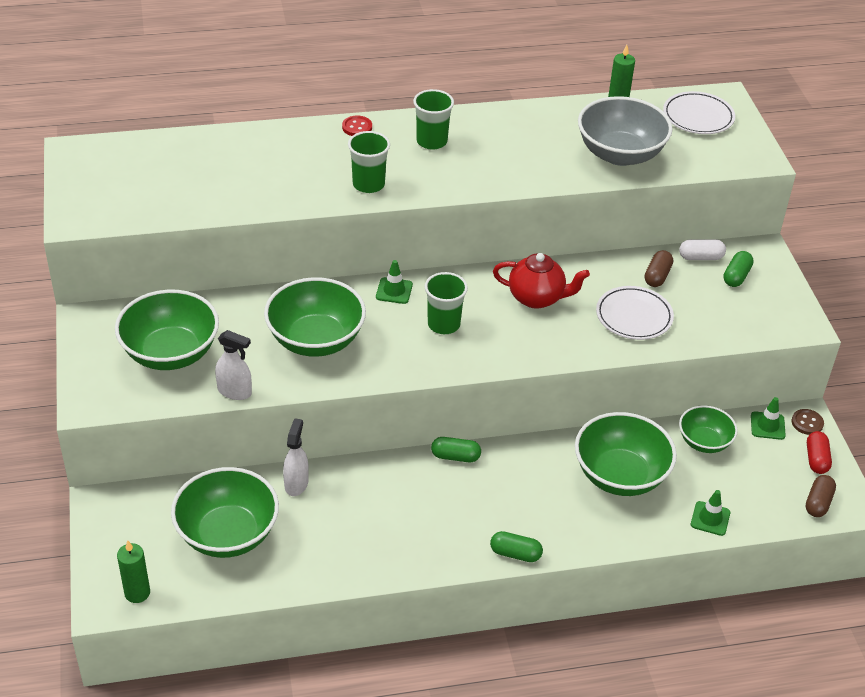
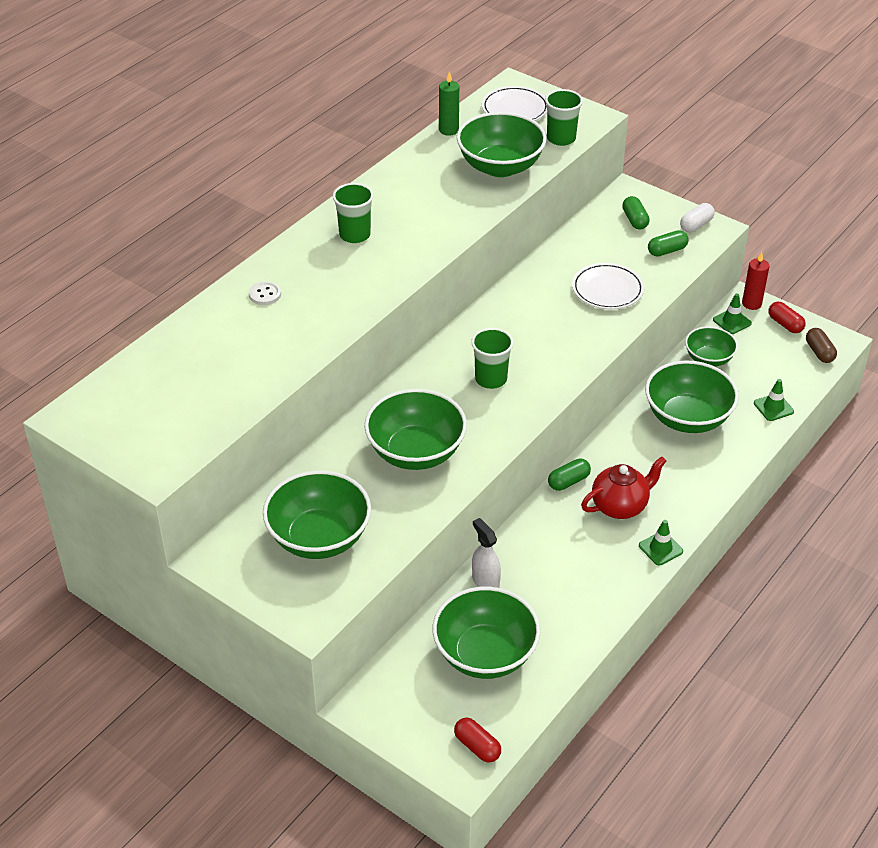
camera: 40 degrees left, 0 degrees up
(137, 593) = (477, 747): green candle -> red capsule
(235, 391) = (409, 531): white spray bottle -> none
(308, 146) = (265, 294): none -> white button
(357, 127) = (282, 257): red button -> none
(368, 184) = (354, 296): green cup -> green cup (561, 138)
(394, 291) = (423, 378): green traffic cone -> green traffic cone (660, 548)
(515, 554) = (690, 519): green capsule -> green capsule (667, 251)
(537, 298) = (528, 318): red teapot -> red teapot (620, 506)
(620, 154) = (500, 166): grey bowl -> green bowl
(657, 276) = (586, 251): brown capsule -> none
(700, 257) = (596, 221): white capsule -> white capsule (696, 225)
(807, 423) = (751, 304): brown button -> red candle

